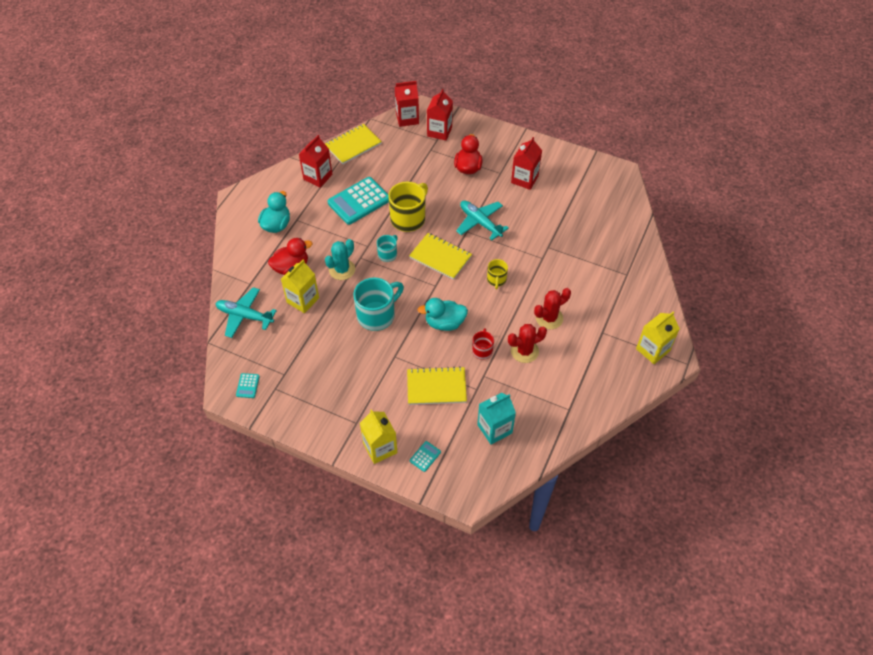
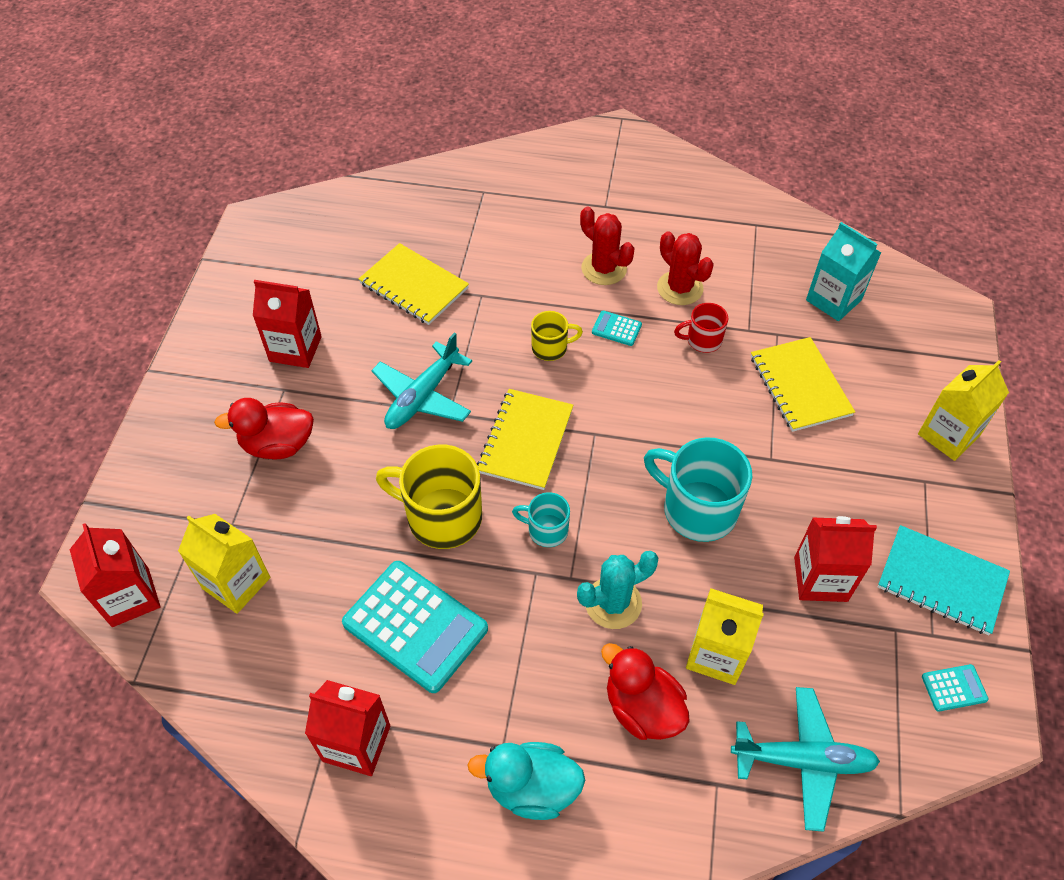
camera: 105 degrees left, 0 degrees up
(245, 316) = (803, 760): turquoise plane -> turquoise plane turned 90 degrees counterclockwise
(299, 404) = (941, 581): none -> turquoise notebook
(342, 270) = (613, 603): turquoise cactus -> turquoise cactus turned 45 degrees counterclockwise
(353, 145) = (235, 693): yellow notebook -> yellow notebook (414, 286)
(425, 456) = (926, 373): turquoise calculator -> turquoise calculator (616, 329)
(439, 131) = (171, 520): red carton -> red carton (820, 579)
(444, 323) = (670, 402): turquoise duck -> none
(652, 350) = (614, 152): yellow carton -> yellow carton (236, 583)

